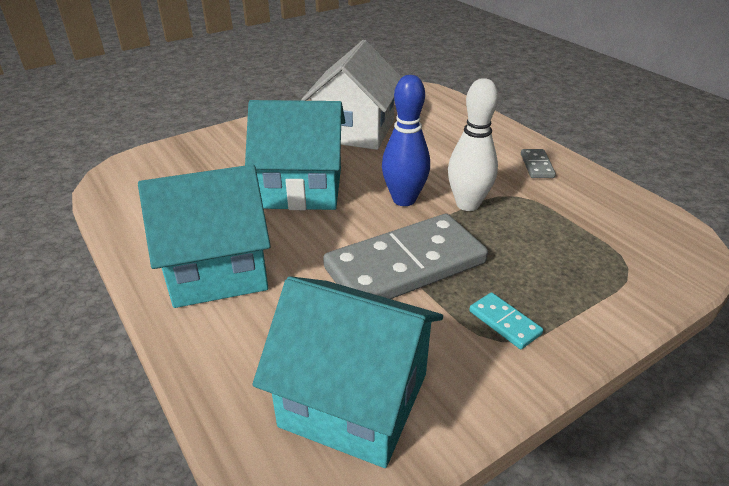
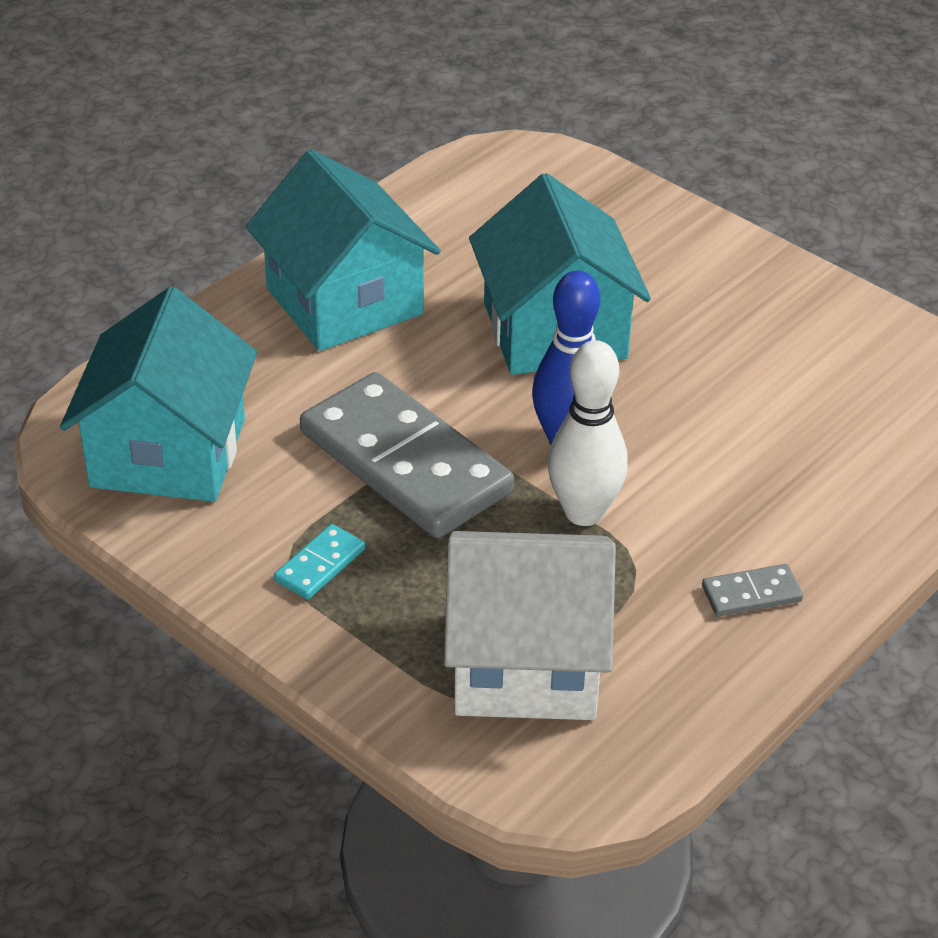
camera: 75 degrees right, 5 degrees up
(354, 130) = (764, 353): white house -> white house (526, 663)

